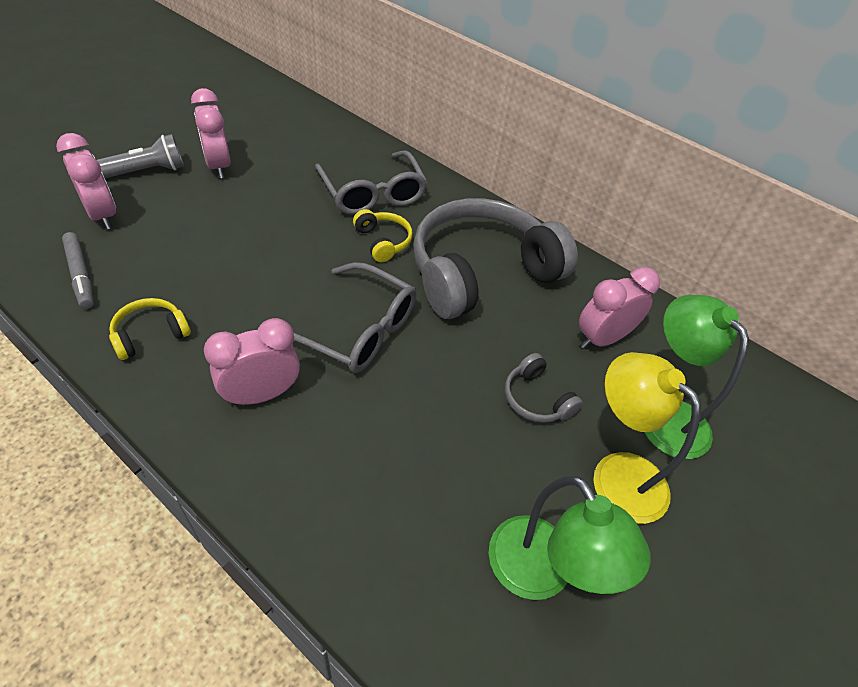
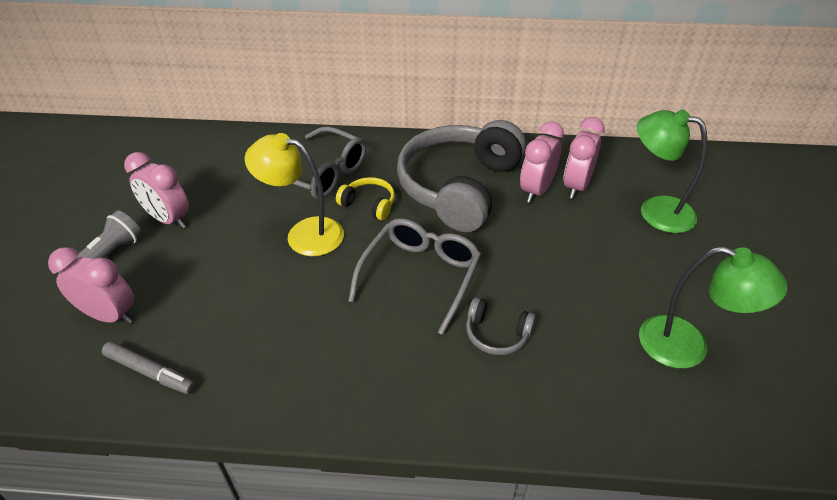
camera: 30 degrees left, 5 degrees down
(150, 335) = (269, 377): yellow headphones -> none
(261, 394) = (404, 361): pink clock -> pink clock (536, 190)
(357, 330) = (420, 275): grey glasses -> grey glasses turned 60 degrees counterclockwise
(536, 399) = (578, 247): grey headphones -> grey headphones (497, 334)
(617, 474) = (666, 262): yellow lamp -> yellow lamp (304, 234)

